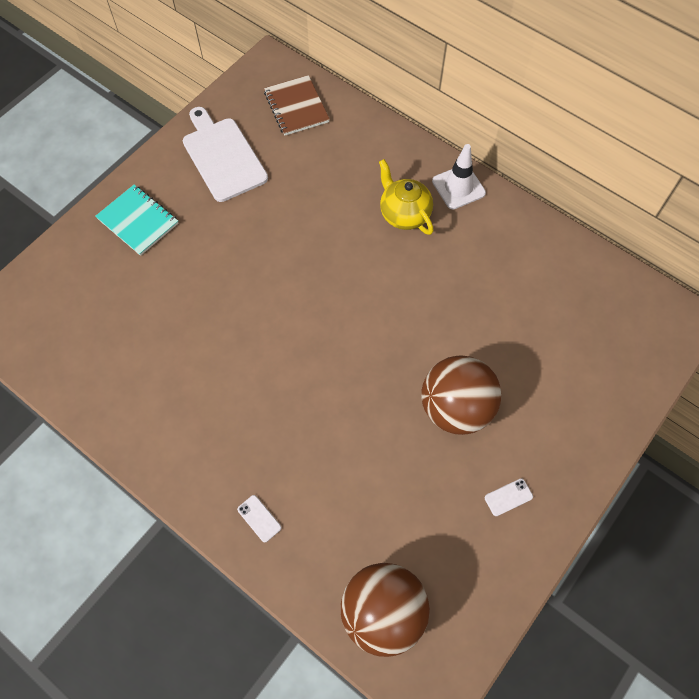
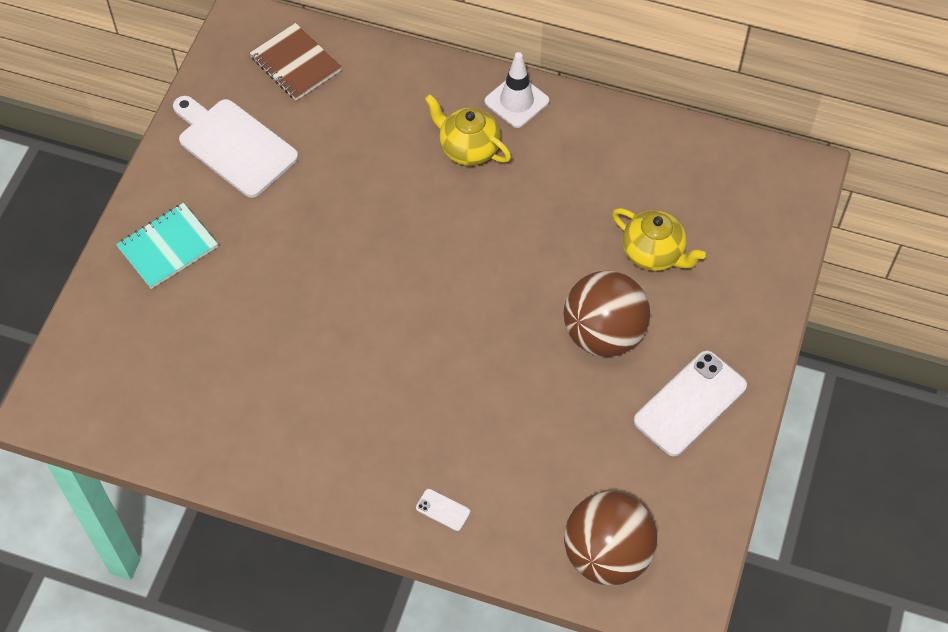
camera: 20 degrees left, 5 degrees down
(138, 221) = (168, 247): turquoise notebook -> turquoise notebook turned 60 degrees counterclockwise
(508, 497) = (690, 403): white phone -> white phone, size x2.33
(525, 351) = (654, 254): none -> yellow teapot

